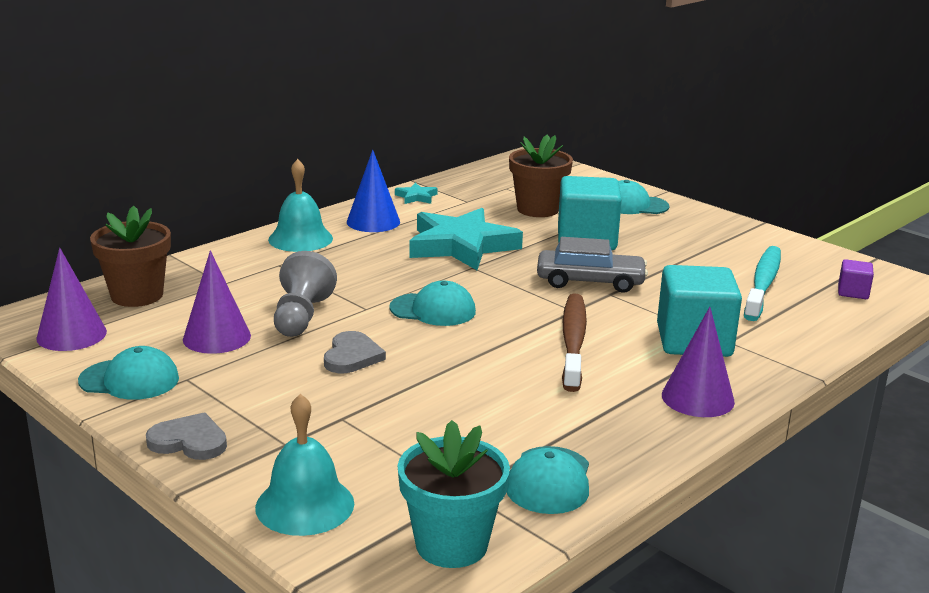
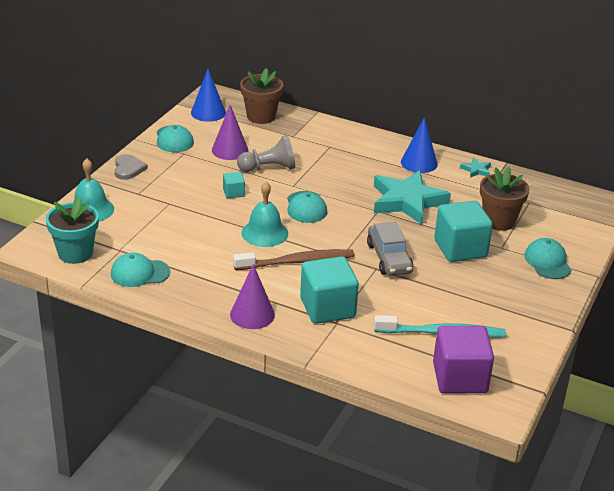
camera: 70 degrees right, 10 degrees up
(71, 335) = (208, 112): purple cone -> blue cone
(300, 239) = (371, 144): turquoise bell -> turquoise bell (264, 233)
(352, 356) = (233, 193): grey heart -> turquoise cube
(853, 292) = (460, 378): purple cube -> purple cube, size x2.15

